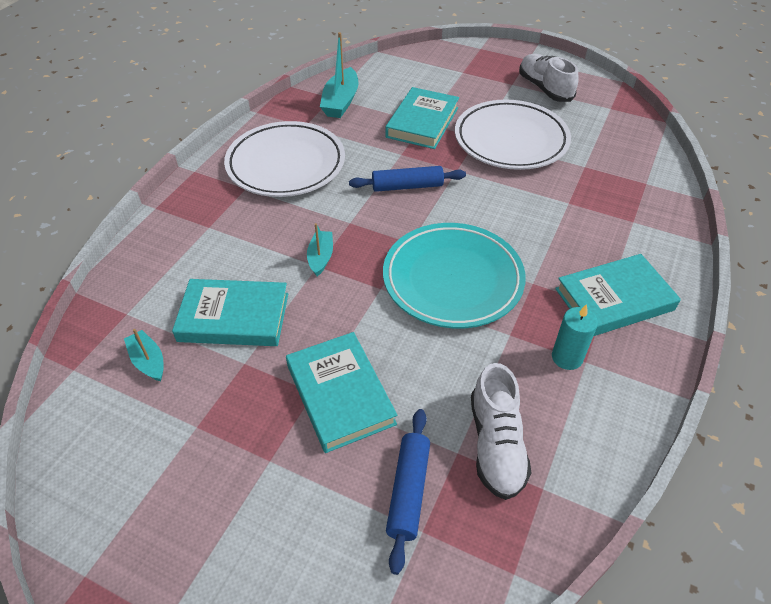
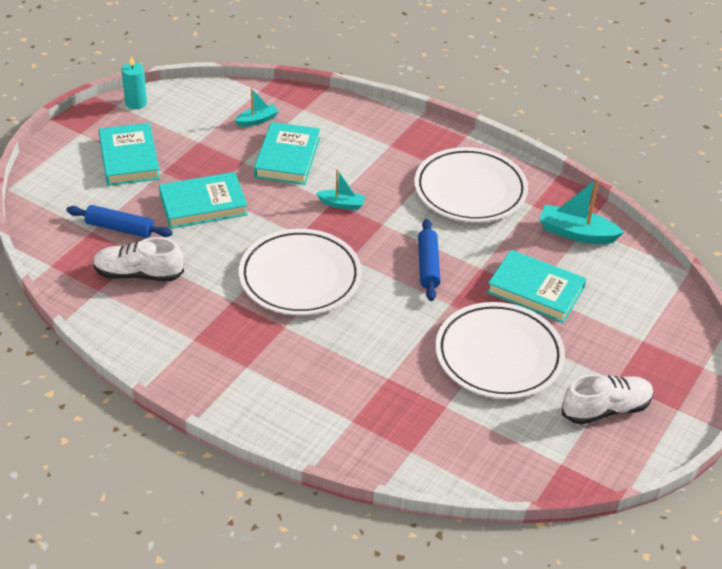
camera: 95 degrees right, 5 degrees down
(452, 279) = (300, 277): turquoise plate -> white plate
(567, 357) = (200, 329): turquoise candle -> turquoise candle (136, 103)
(614, 299) = (253, 375): turquoise book -> turquoise book (129, 158)

